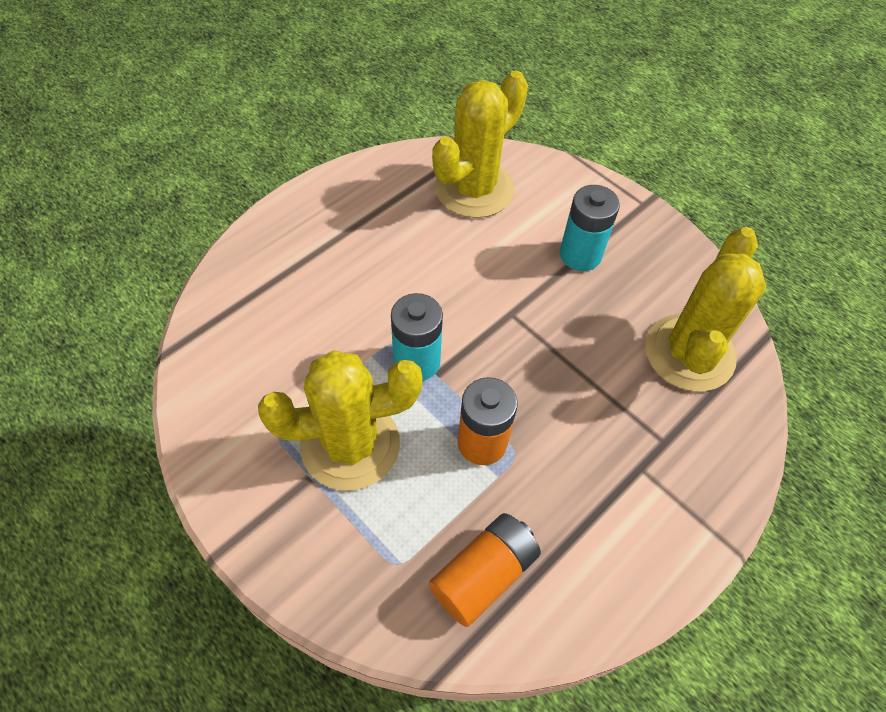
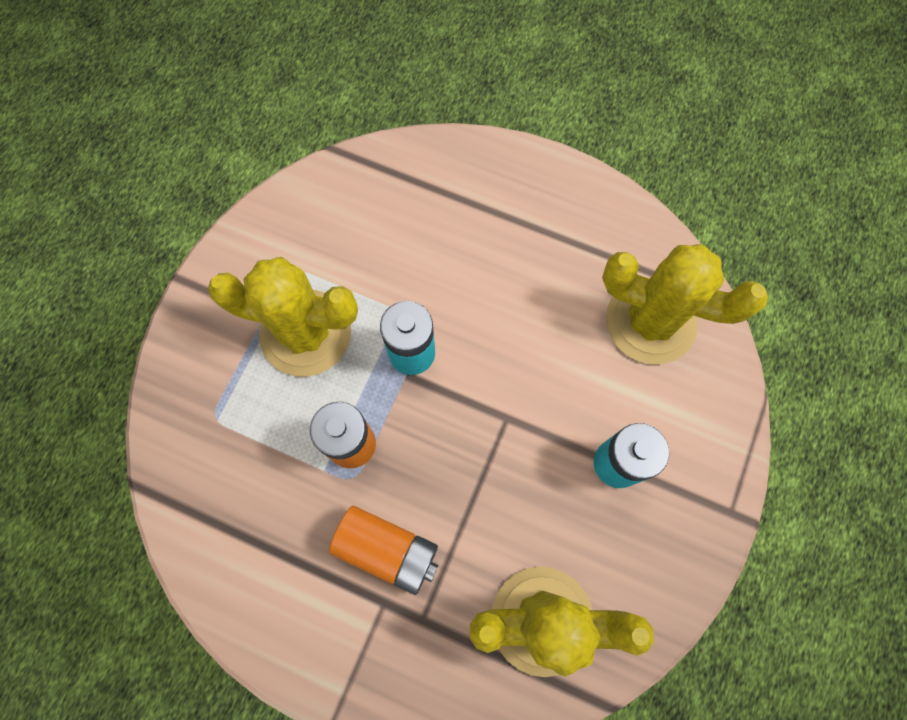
camera: 70 degrees right, 15 degrees up
(350, 445) = (306, 333): yellow cactus -> yellow cactus turned 45 degrees counterclockwise
(484, 574) = (229, 492): orange battery -> orange battery (387, 550)

